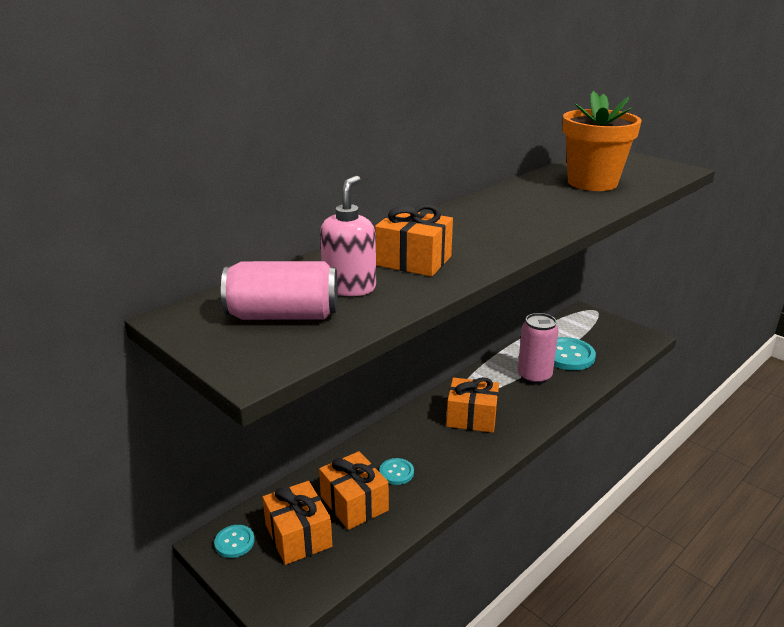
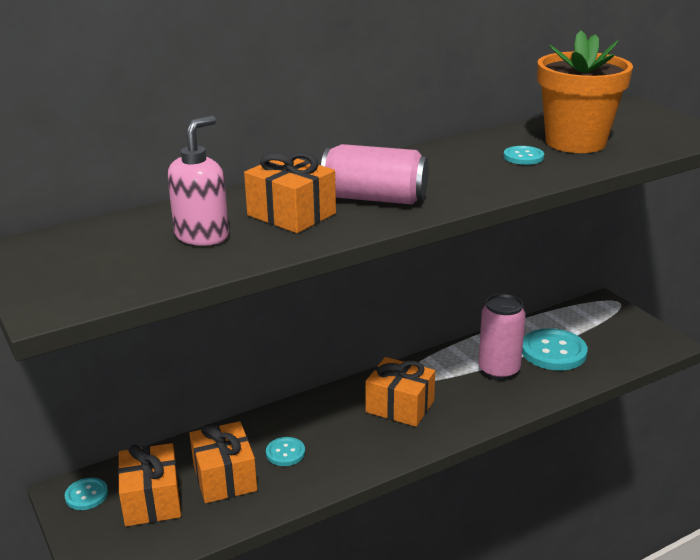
camera: 15 degrees right, 0 degrees up
(283, 315) = (115, 257): pink can -> pink can (375, 198)
(563, 197) = (523, 157): none -> turquoise button

